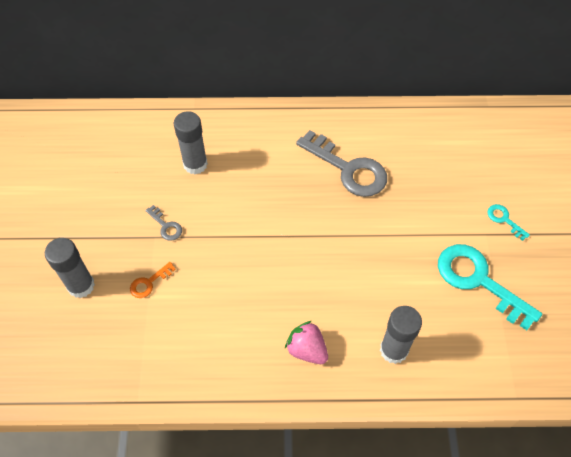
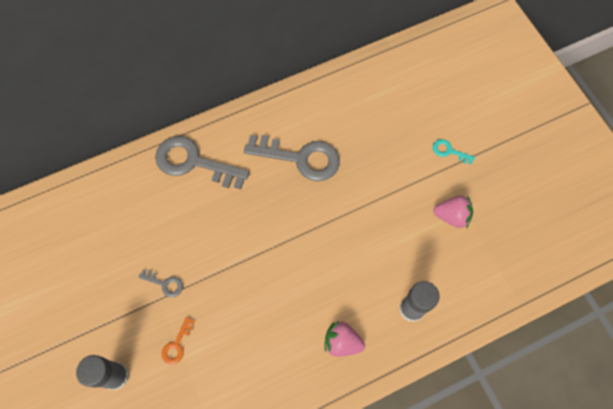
camera: 25 degrees left, 10 degrees up
(195, 164) = (161, 211): grey glue stick -> none
(245, 135) = (194, 162): none -> grey key
(478, 281) = (452, 216): turquoise key -> pink strawberry

